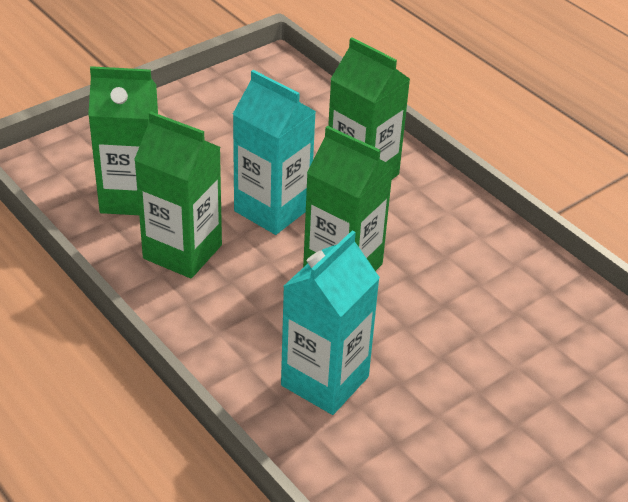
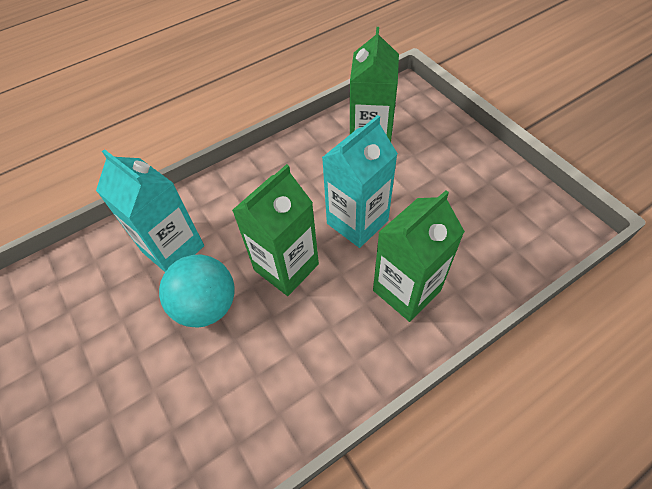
camera: 100 degrees right, 15 degrees up
(182, 252) = (311, 169): green carton -> none
(405, 334) = (207, 305): none -> turquoise ball

